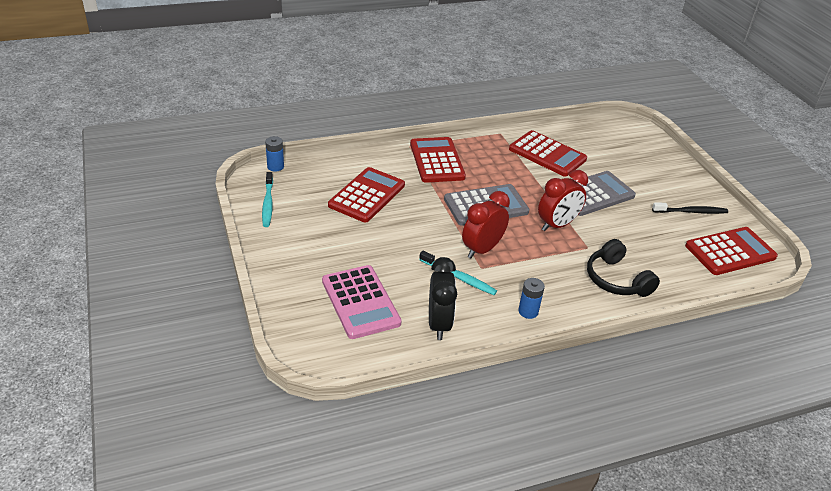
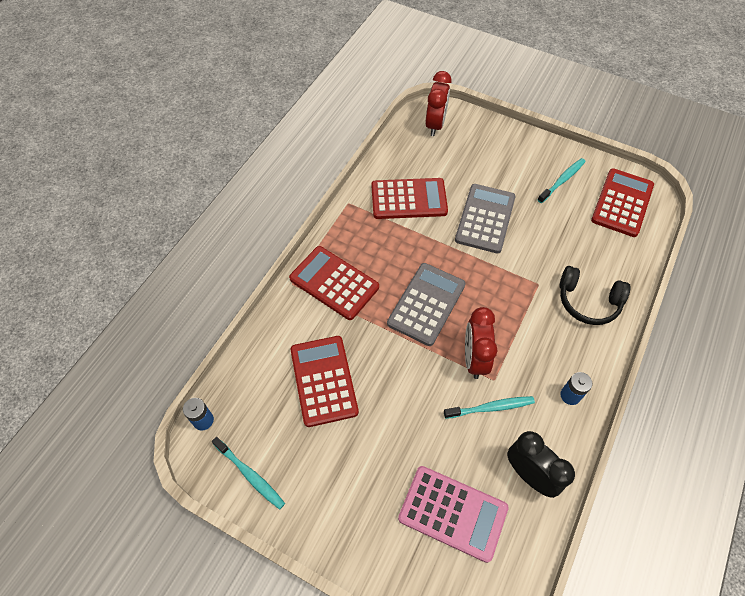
camera: 40 degrees left, 20 degrees up
(557, 225) = (496, 278): red clock -> red clock (435, 125)
(691, 212) = (562, 180): black toothbrush -> turquoise toothbrush

